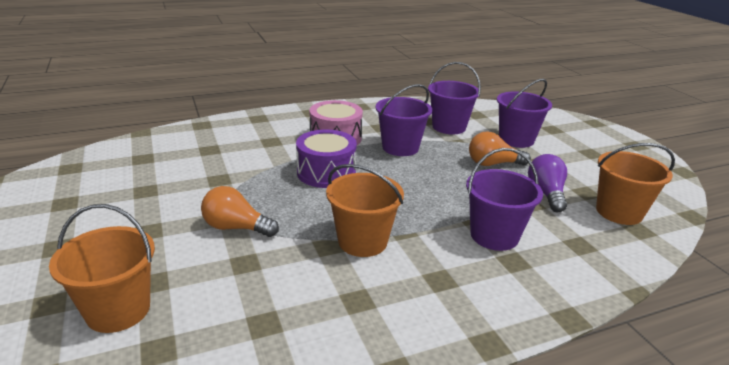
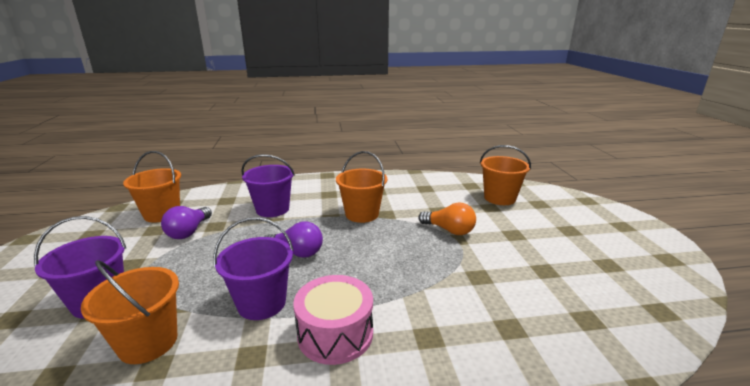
camera: 165 degrees left, 5 degrees down
(326, 172) = (368, 273): purple drum -> none
(407, 184) = (297, 252): none -> purple light bulb
(449, 127) = (148, 342): purple bucket -> orange bucket
(493, 164) = (186, 266): orange light bulb -> none

